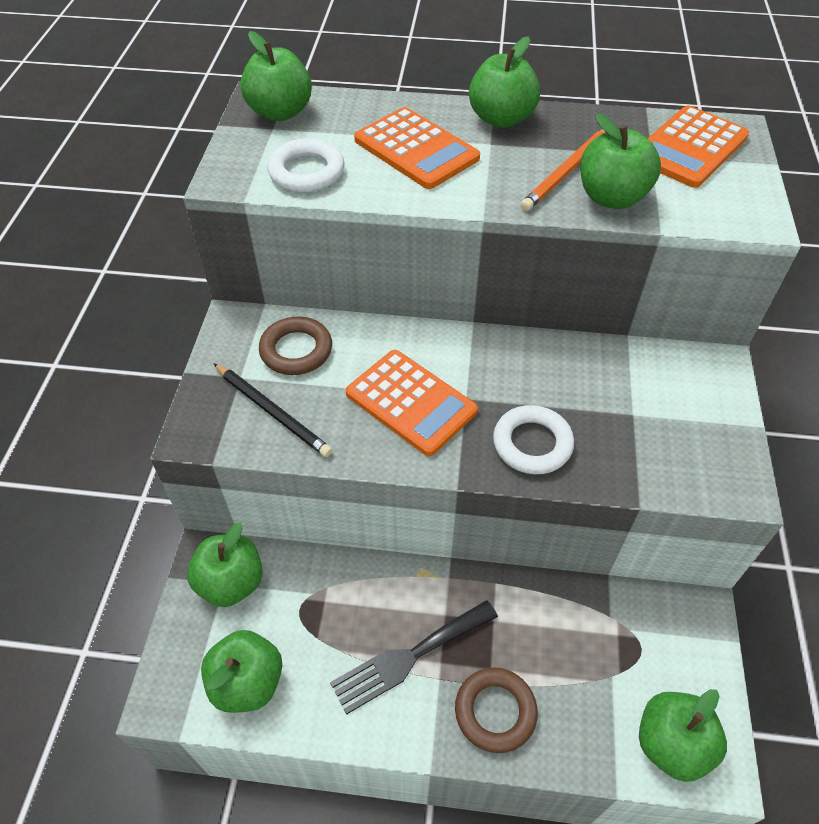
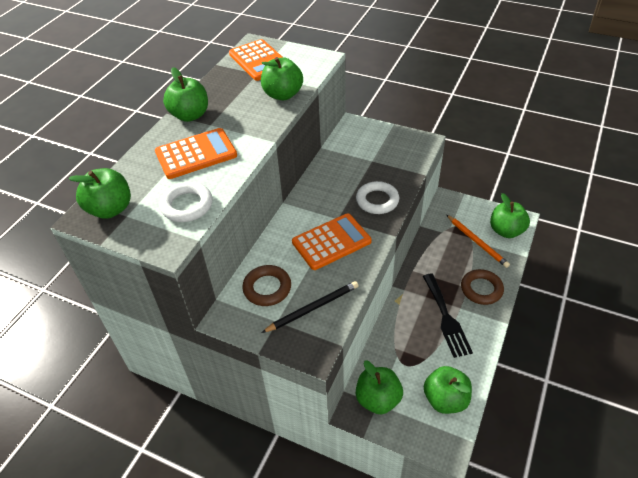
camera: 70 degrees left, 5 degrees down
(567, 171) = (253, 103): orange pencil -> orange pencil (477, 242)

